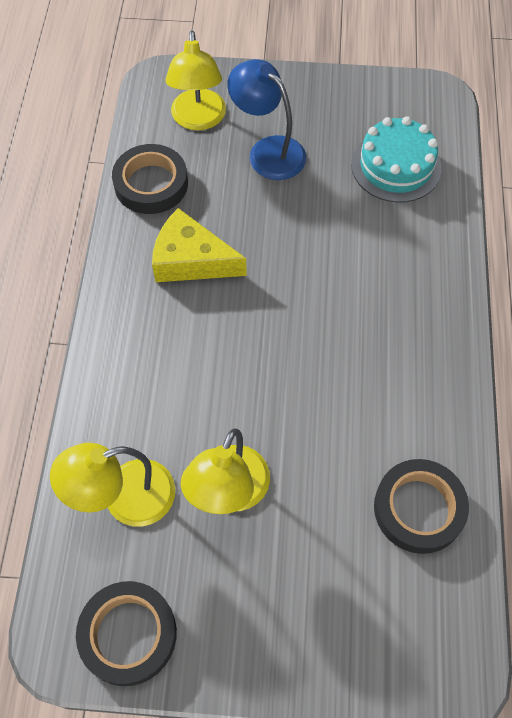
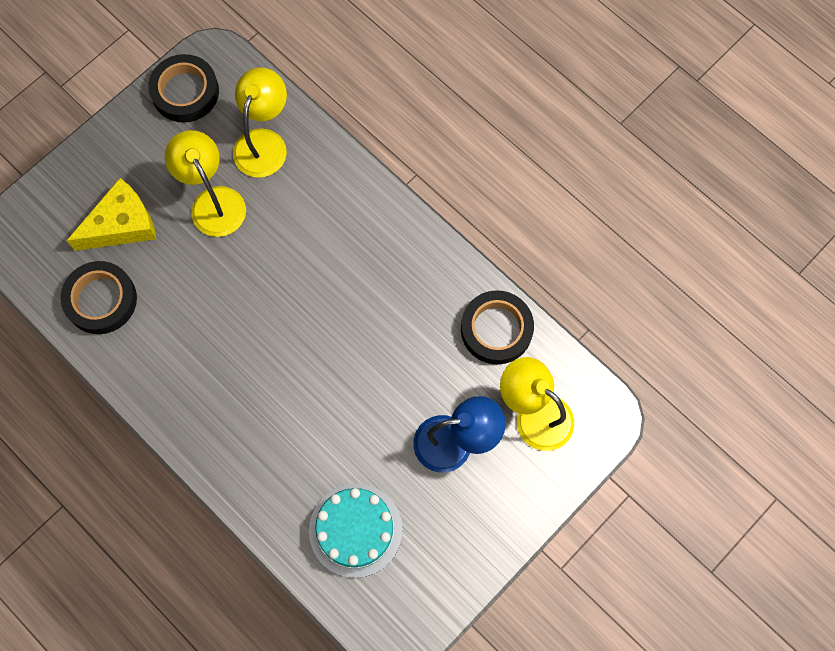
camera: 130 degrees right, 10 degrees up
(191, 260) = (401, 306): yellow cheese -> yellow cheese (122, 224)

